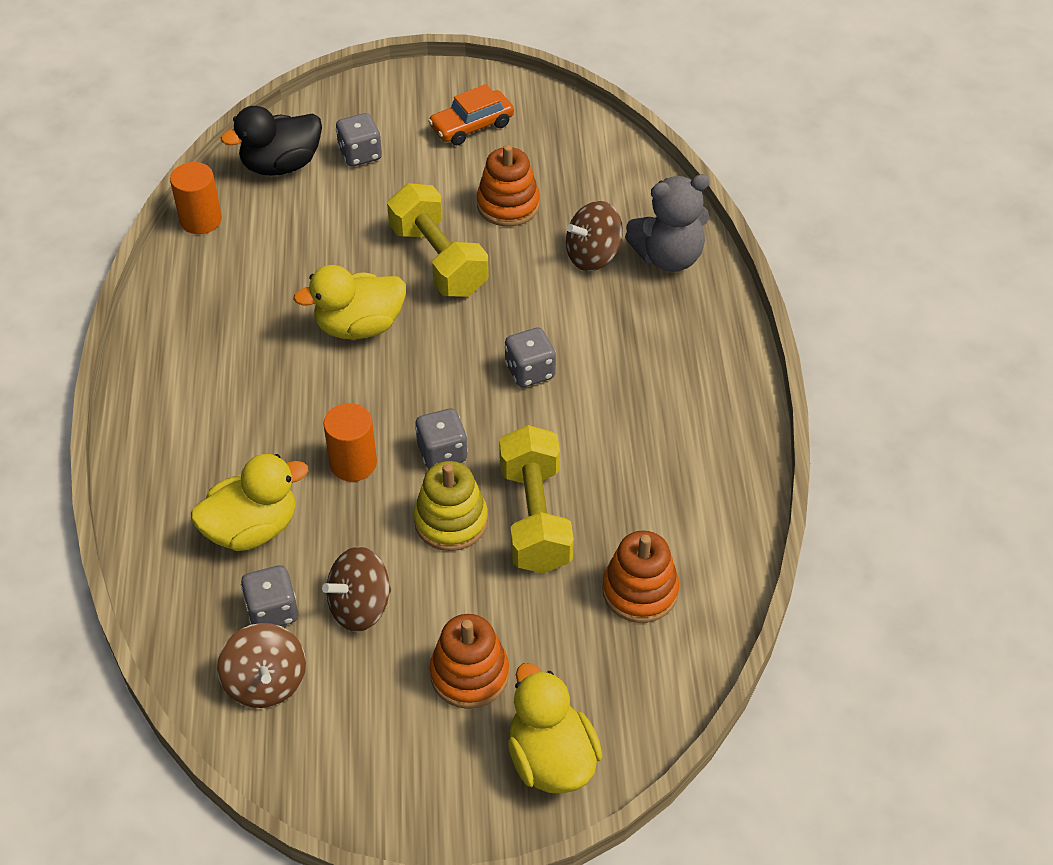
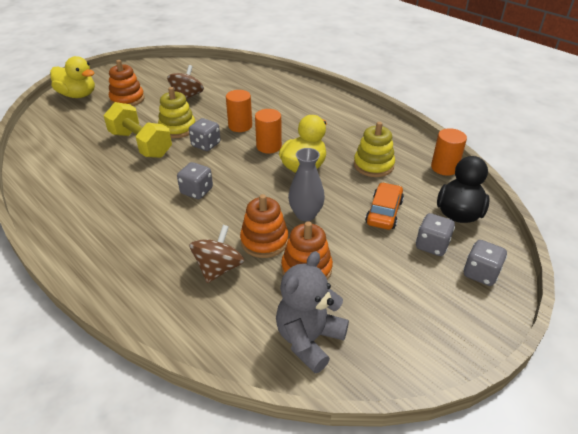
camera: 140 degrees right, 10 degrees down
(252, 529) = (253, 96): yellow duck -> none
(266, 682) = (199, 73): brown spinning top -> none
(272, 611) = (217, 84): grey dice -> grey dice (480, 273)
(274, 275) = (373, 165): none -> yellow stacking toy
(360, 391) = (269, 146): none -> orange cylinder
(439, 260) = (305, 214): yellow dumbbell -> grey vase
(472, 126) = (400, 311): orange car -> orange car (384, 212)
(640, 591) = (72, 144): orange stacking toy -> orange stacking toy (264, 241)
(668, 257) = (166, 297): grey teddy bear -> grey teddy bear (309, 339)

